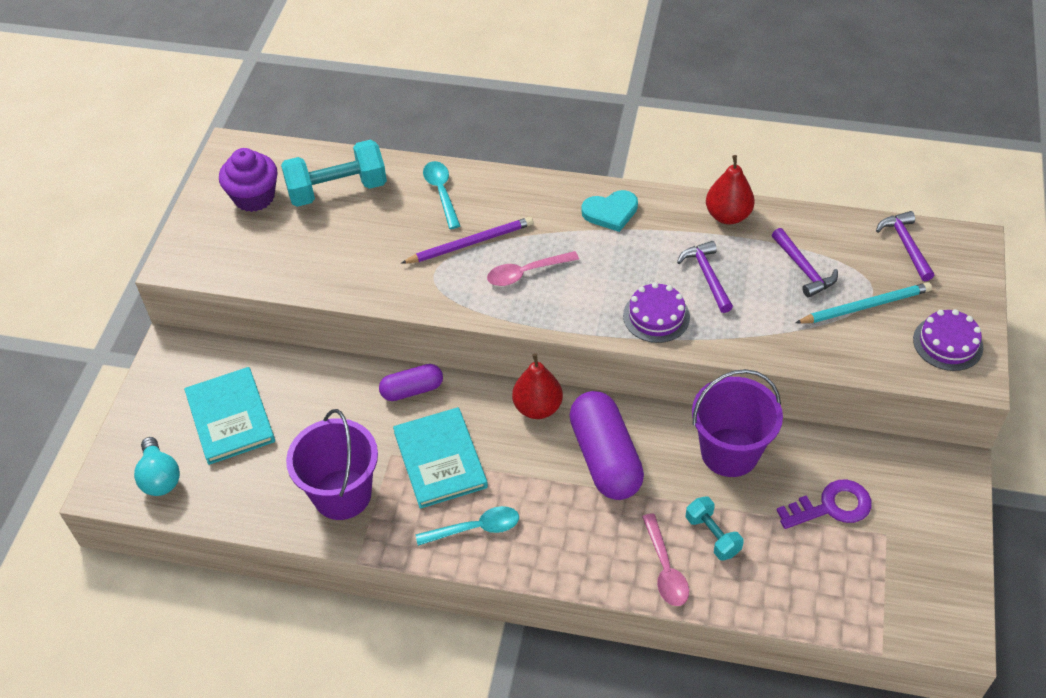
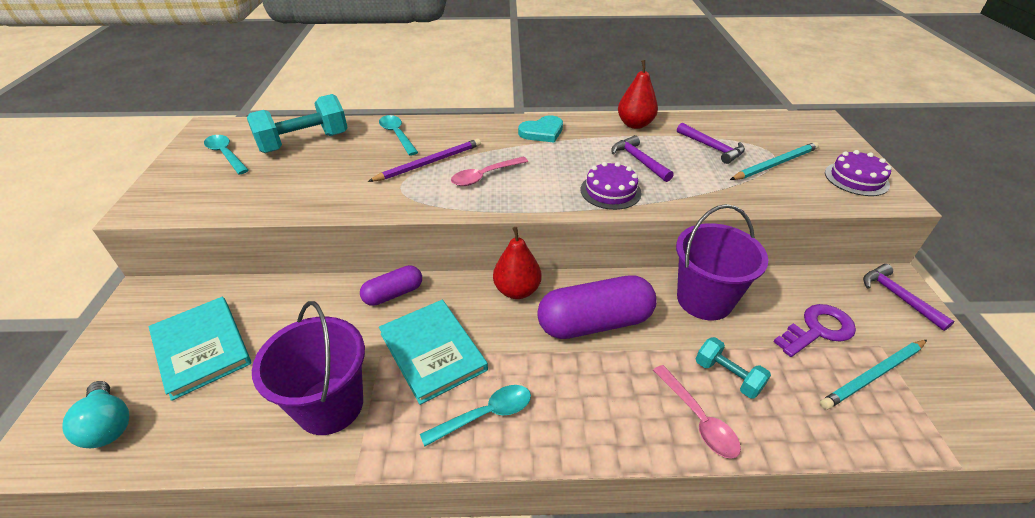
camera: 15 degrees left, 10 degrees down
(254, 197) = (226, 155): purple cupcake -> turquoise spoon
(605, 458) = (594, 323): purple capsule -> purple capsule turned 75 degrees counterclockwise
(857, 562) = (873, 375): none -> turquoise pencil
(906, 245) = (777, 126): purple hammer -> purple hammer (898, 297)

